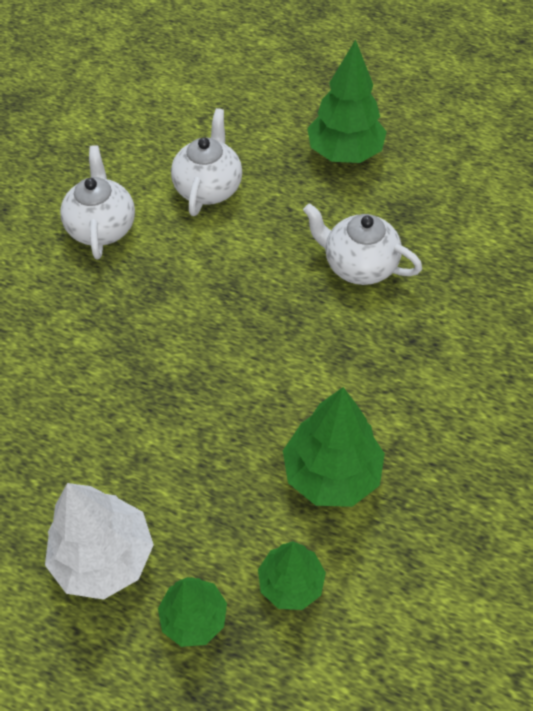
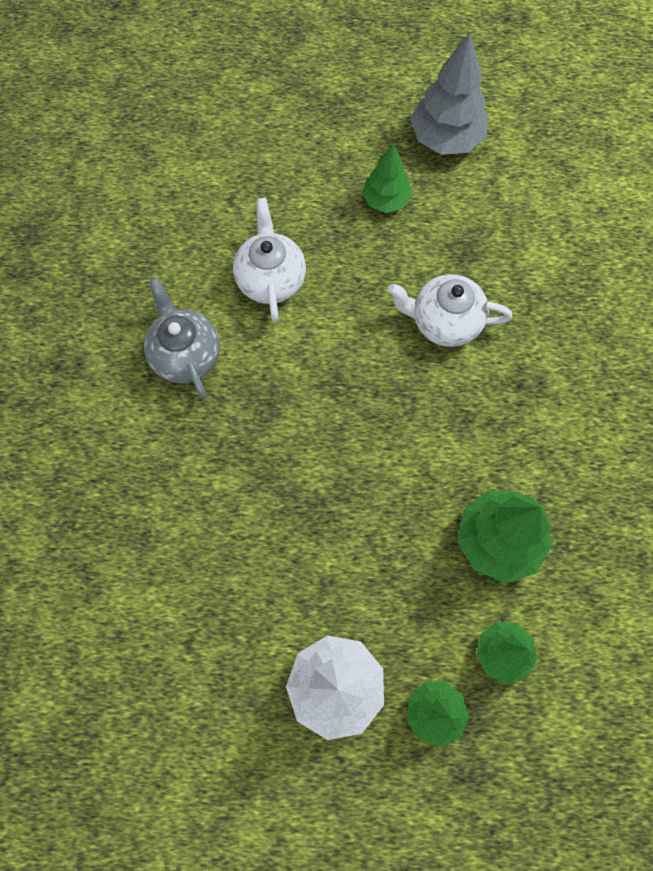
camera: 20 degrees left, 15 degrees up
(102, 227) = (186, 355): white teapot -> grey teapot
(345, 153) = (386, 200): green tree -> green tree, size x0.62
(424, 119) = (446, 138): none -> grey tree

